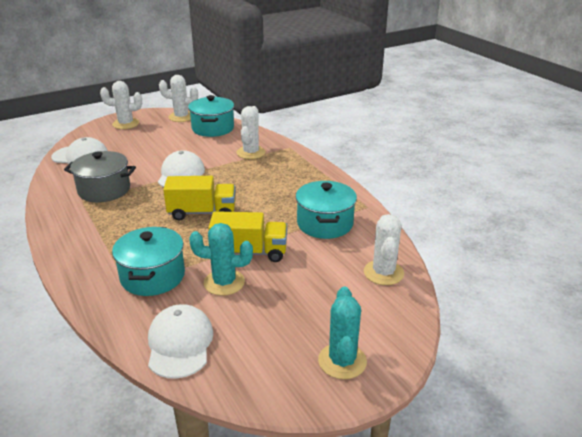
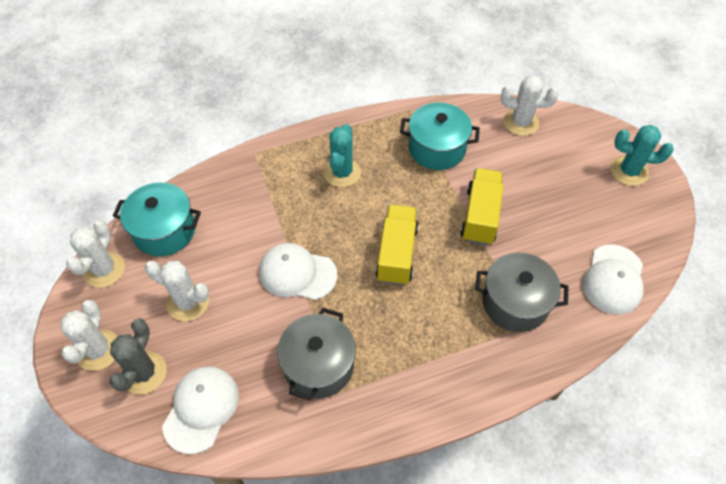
camera: 80 degrees left, 25 degrees up
(109, 137) = (144, 373): none -> grey cactus
(153, 276) = (515, 302): turquoise pot -> grey pot
(180, 344) = (613, 279): white cap -> white cap turned 75 degrees counterclockwise
(224, 282) = (528, 241): turquoise cactus -> turquoise cactus (342, 173)
(251, 153) = (258, 193): white cactus -> white cactus (188, 302)

